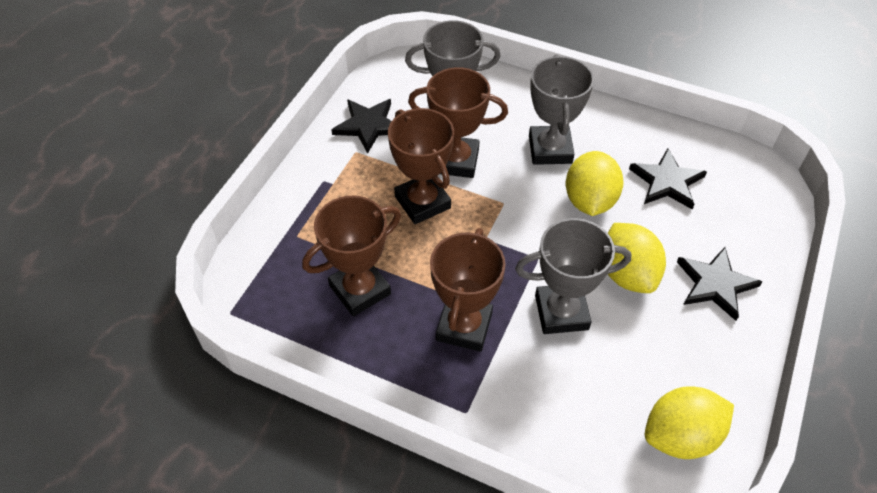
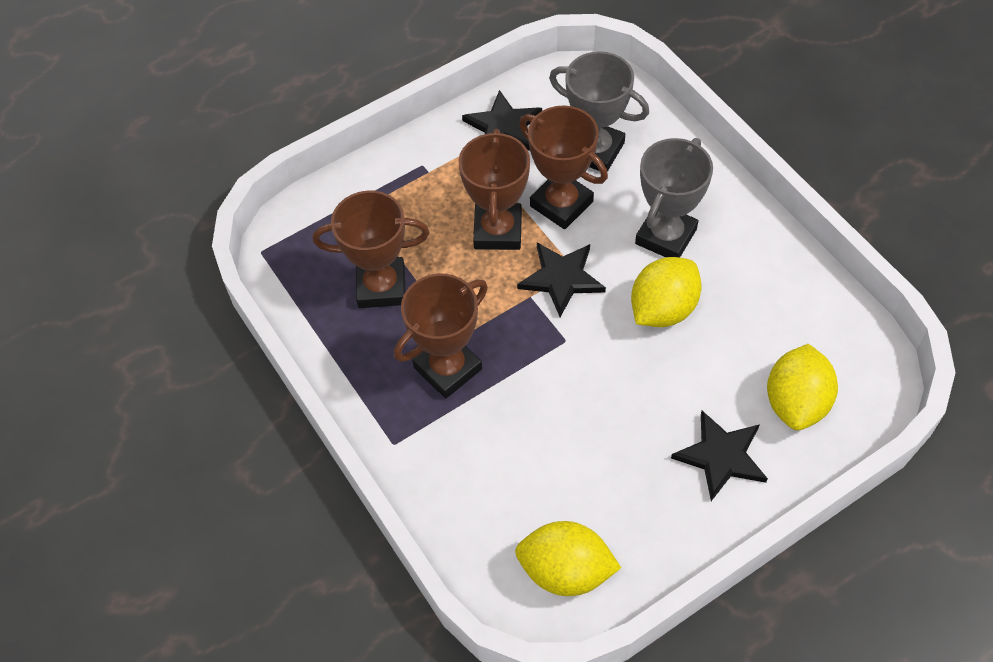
camera: 35 degrees right, 5 degrees up
(561, 312) = (546, 403): grey trophy -> none
(627, 274) = (640, 400): yellow lemon -> yellow lemon (796, 402)
(667, 182) = (761, 329): black star -> black star (562, 278)

